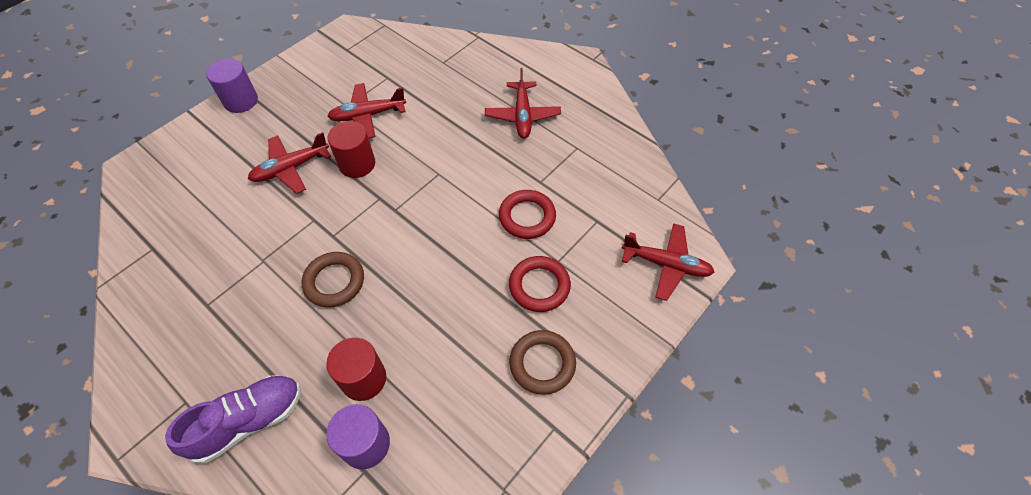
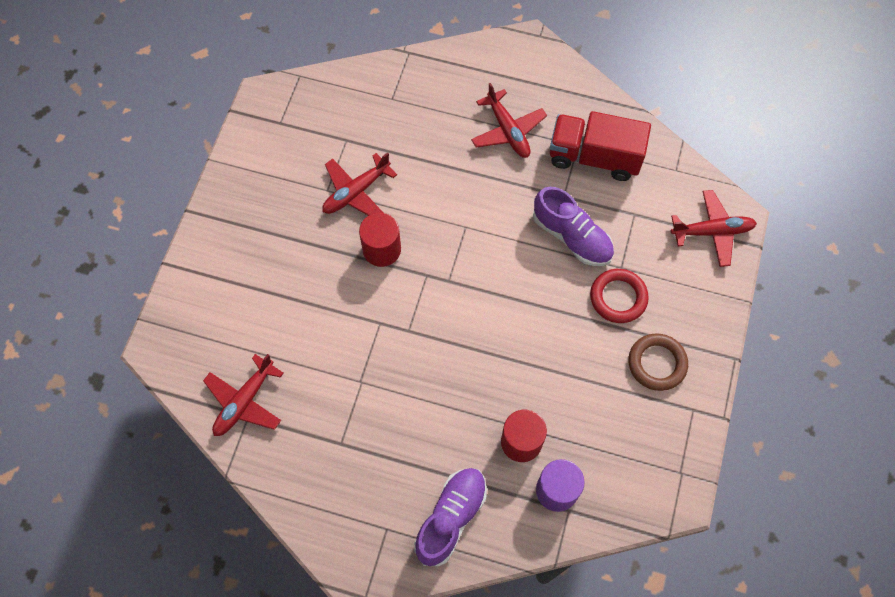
camera: 25 degrees left, 10 degrees up
(241, 101) = (212, 229): purple cylinder -> none
(291, 168) = (320, 281): red plane -> red plane (244, 402)
(334, 282) = (440, 372): brown ring -> none
(527, 217) = (572, 237): red ring -> purple shoe
(586, 161) = (594, 157): none -> red truck

